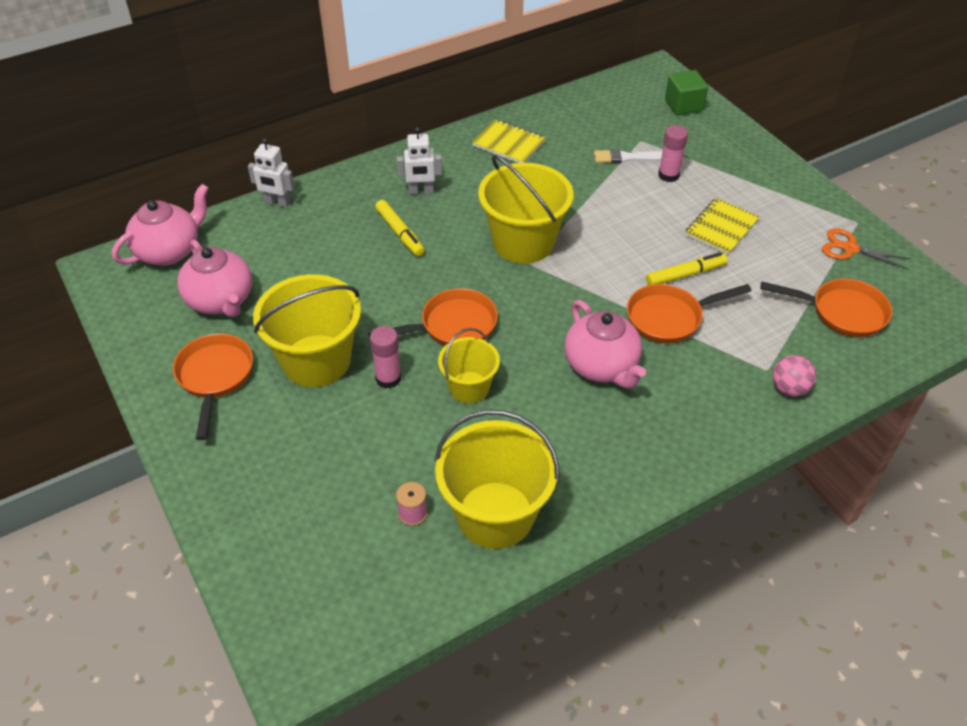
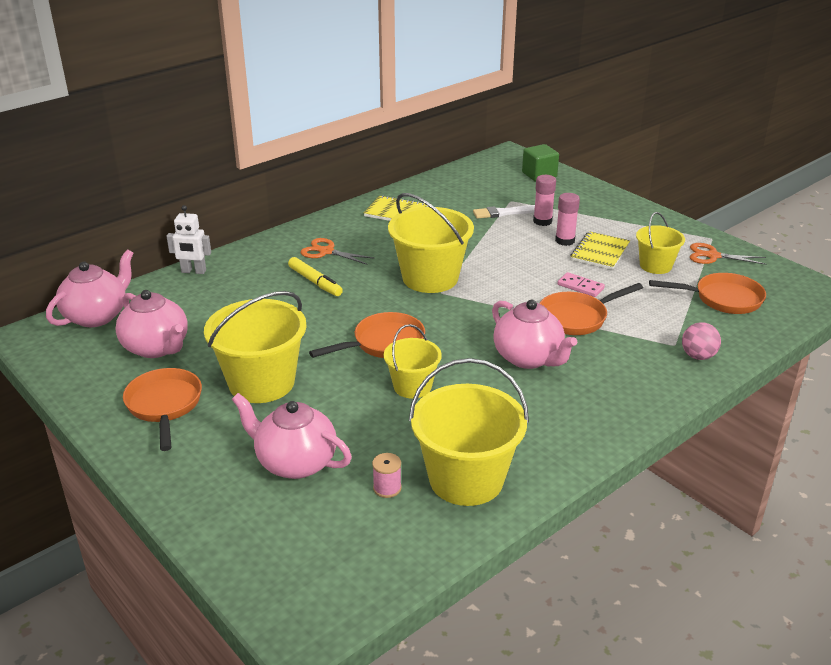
camera: 10 degrees left, 15 degrees down
(328, 467) = (295, 462): none -> pink teapot
(388, 378) = (334, 388): pink glue stick -> pink glue stick (565, 241)
(421, 192) = (326, 251): white robot -> orange scissors
(685, 274) = (580, 287): yellow marker -> pink domino
(779, 255) = (655, 265): none -> yellow bucket

